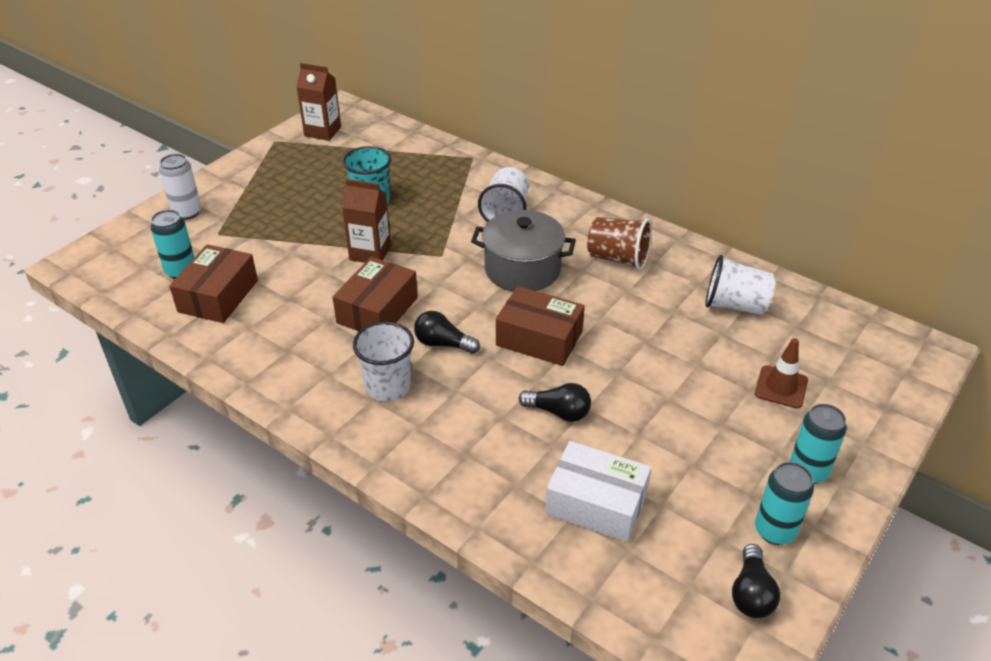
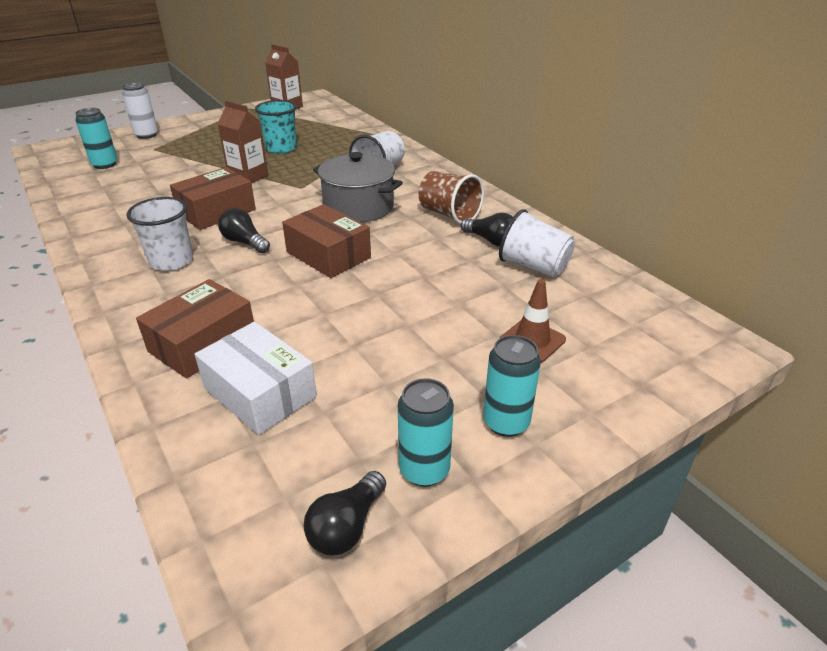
camera: 20 degrees right, 5 degrees down
(218, 296) = (113, 182): brown box -> brown box (203, 343)
(558, 412) = (294, 311): black light bulb -> black light bulb (490, 240)

